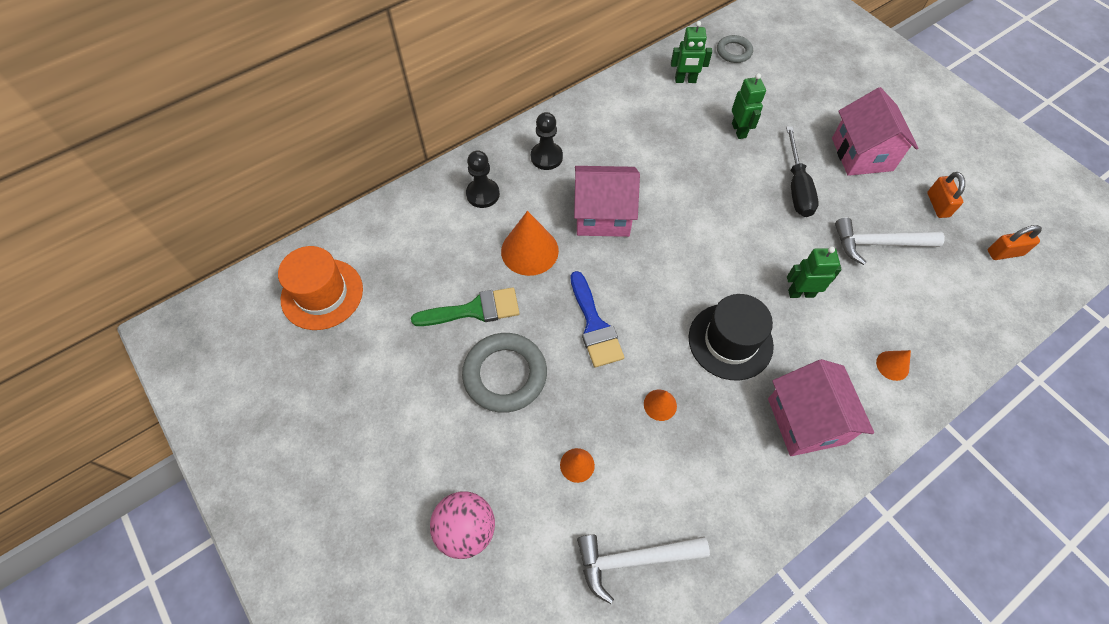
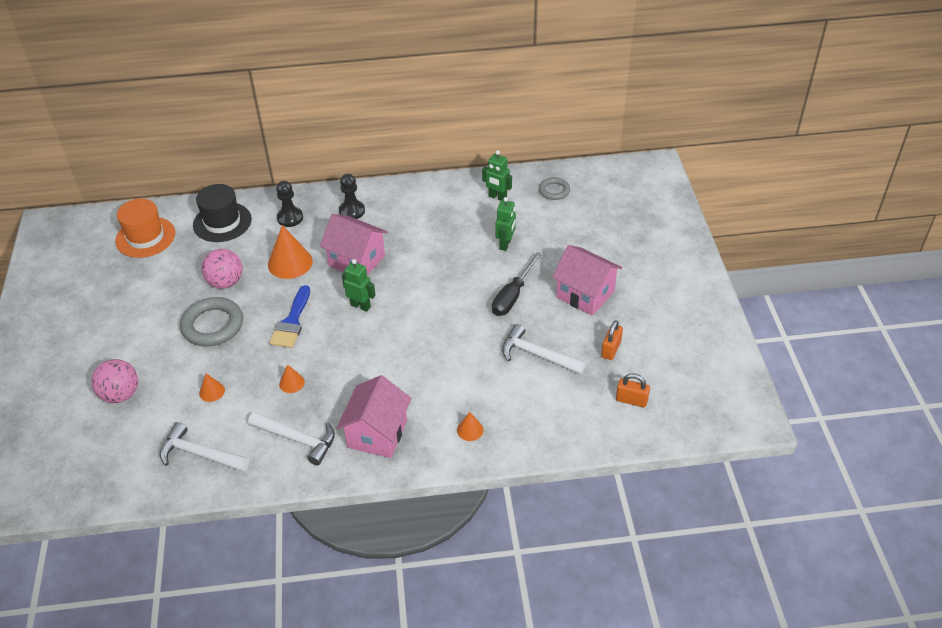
camera: 30 degrees right, 15 degrees down
(474, 310) = (226, 282): green brush -> pink ball
(728, 475) = (297, 439): none -> white hammer
(730, 341) = (371, 368): black hat -> black hat (222, 222)
(801, 293) = (448, 361): green robot -> green robot (360, 306)
(862, 154) = (585, 294): pink house -> pink house turned 75 degrees counterclockwise

